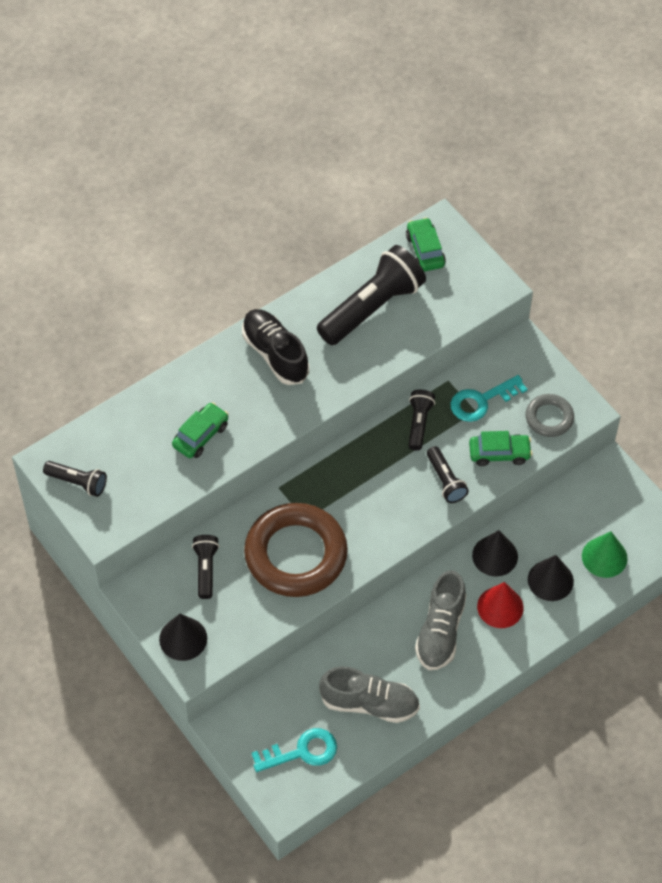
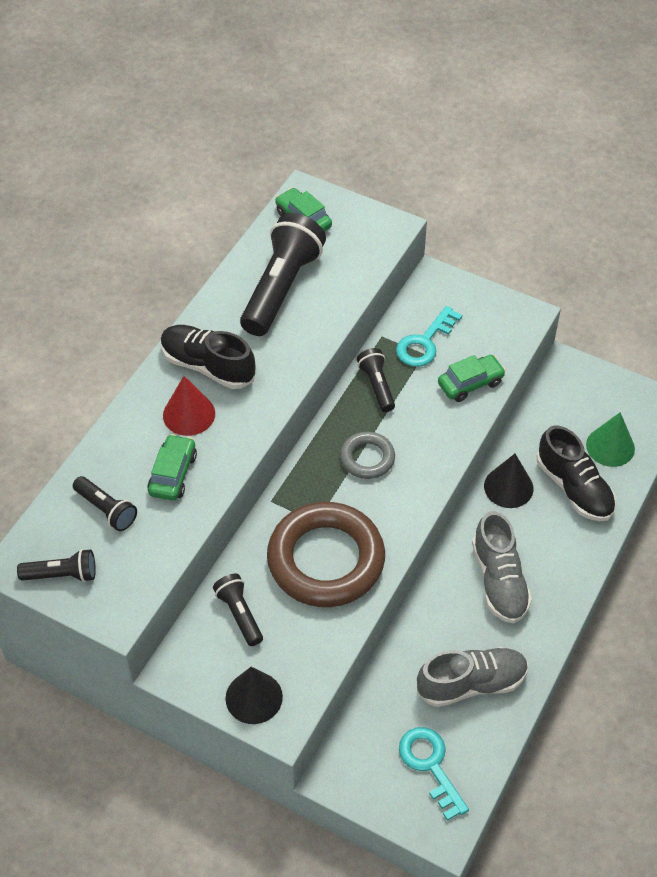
camera: 25 degrees left, 5 degrees down
(301, 752) = (430, 766): turquoise key -> turquoise key turned 75 degrees counterclockwise
(445, 480) = (434, 428): black flashlight -> black flashlight (106, 509)
(500, 607) = (542, 533): red cone -> red cone (189, 414)
(549, 418) = (497, 334): grey ring -> grey ring (367, 458)
(550, 580) = (574, 488): black cone -> black shoe

